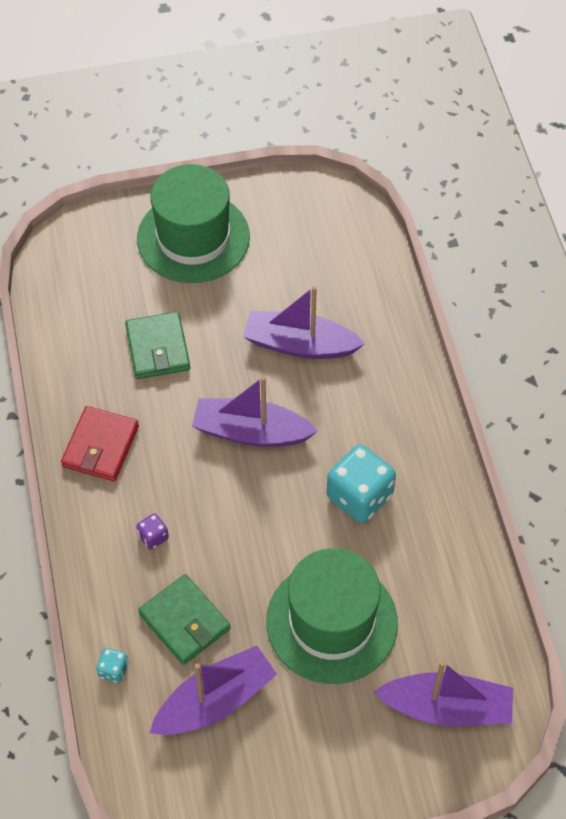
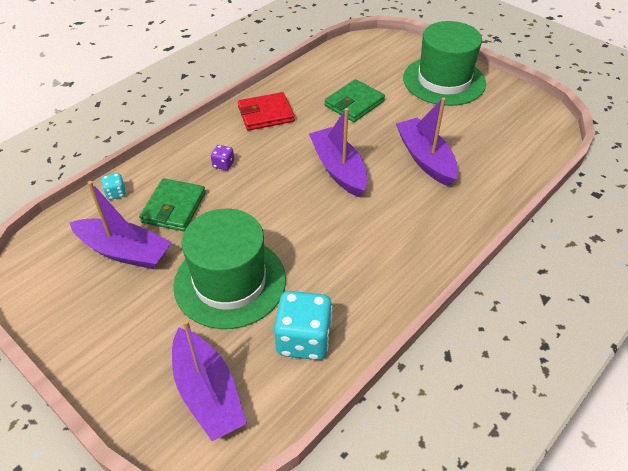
camera: 55 degrees right, 10 degrees down
(359, 496) = (342, 246): turquoise dice -> turquoise dice (303, 339)

